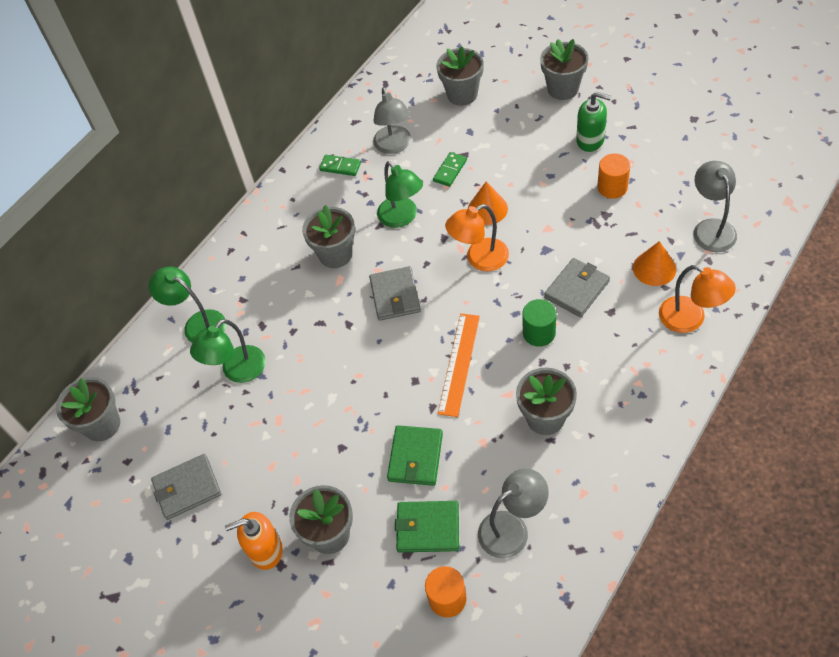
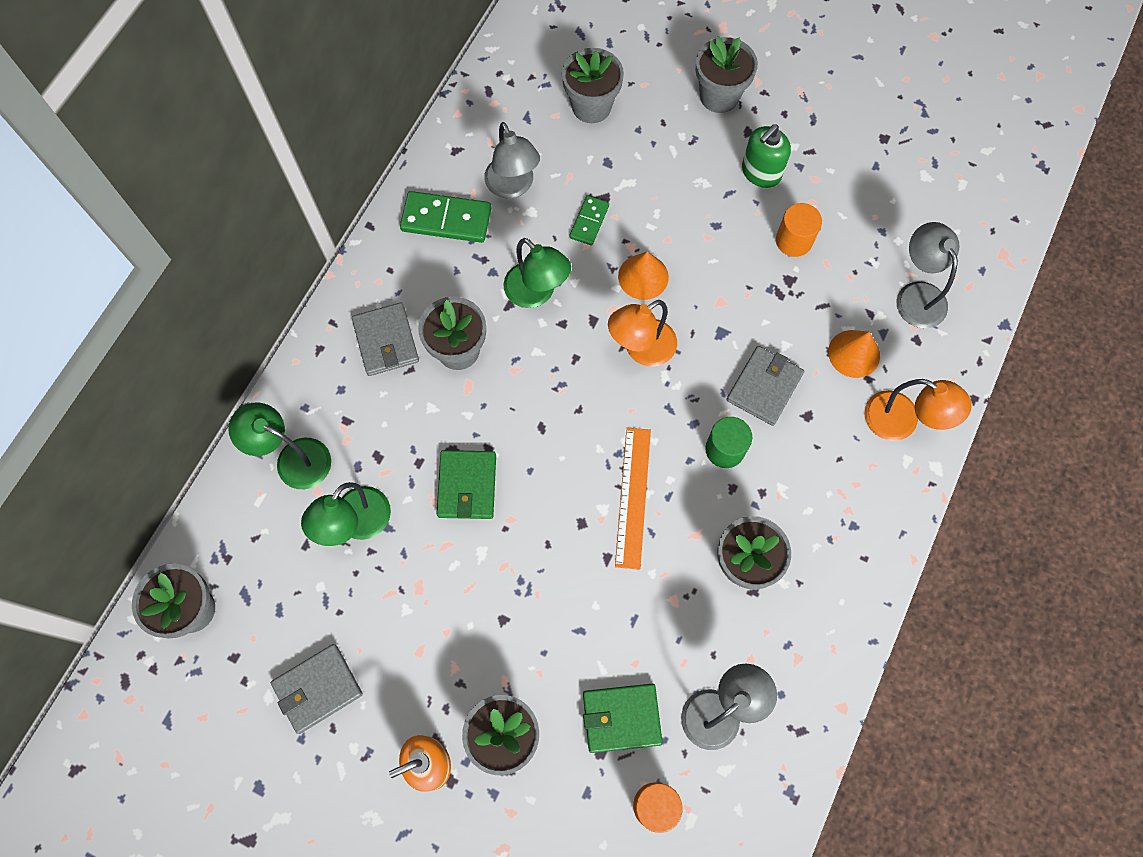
camera: 15 degrees left, 15 degrees up
(340, 167) = (446, 219): green domino -> green domino, size x1.71
(395, 295) = (542, 406): grey wallet -> grey wallet (386, 341)
(415, 457) = (595, 626): green wallet -> green wallet (467, 486)
(590, 140) = (761, 172): green soap dispenser -> green soap dispenser turned 120 degrees clockwise

